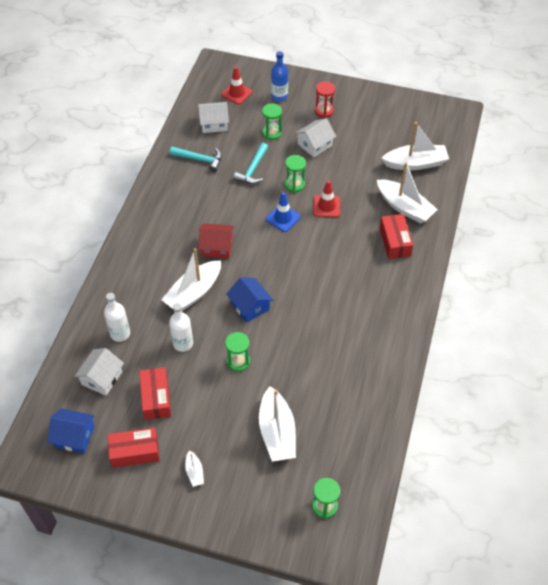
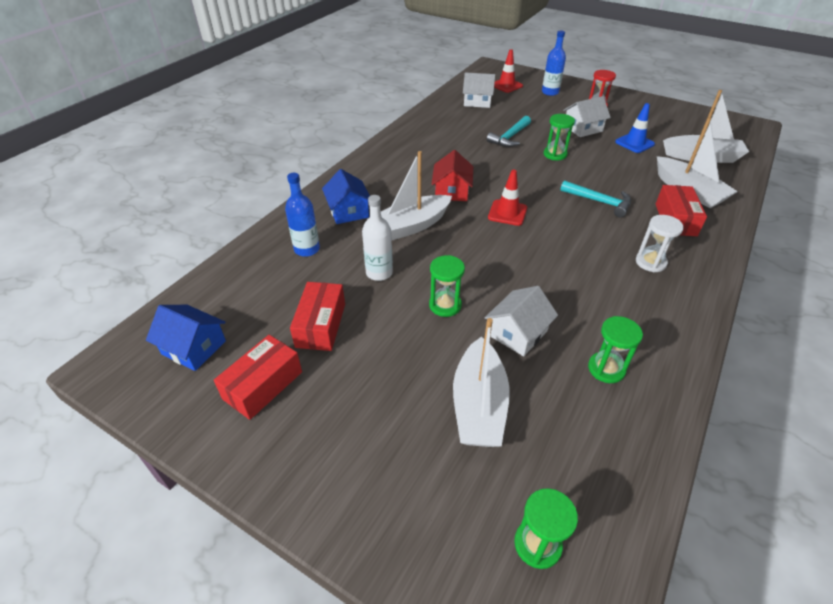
camera: 15 degrees right, 10 degrees down
(102, 378) = (263, 289): white house -> white house (517, 333)
(120, 334) = (307, 249): white bottle -> blue bottle
(135, 452) = (263, 385): red box -> red box turned 60 degrees counterclockwise
(194, 472) = (337, 433): white boat -> none
(200, 159) = (454, 123): turquoise hammer -> turquoise hammer (599, 202)
(217, 247) = (452, 191): red house -> red house turned 75 degrees clockwise
(250, 306) = (476, 250): blue house -> blue house (348, 211)
(272, 133) = (537, 115): green hourglass -> green hourglass (606, 369)
(283, 218) = (536, 179): blue traffic cone -> blue traffic cone (634, 143)
(326, 206) = (590, 176): red traffic cone -> red traffic cone (507, 213)
(377, 289) = (650, 262): none -> white hourglass

